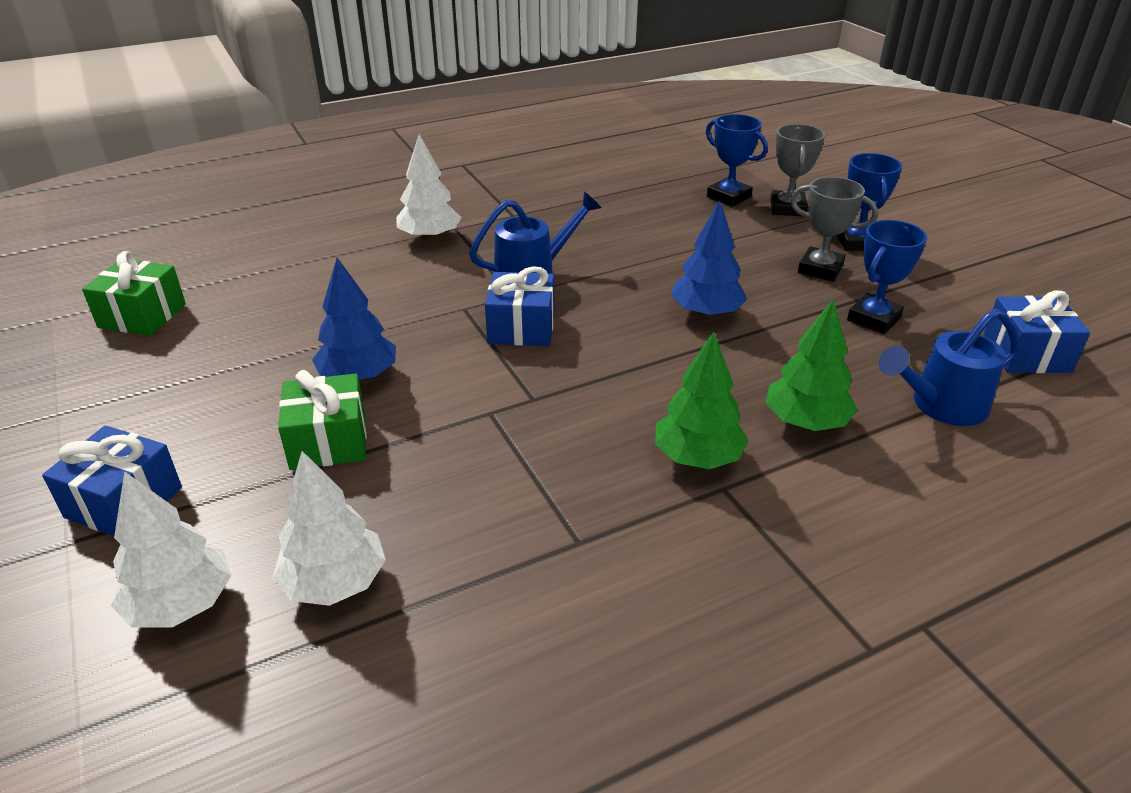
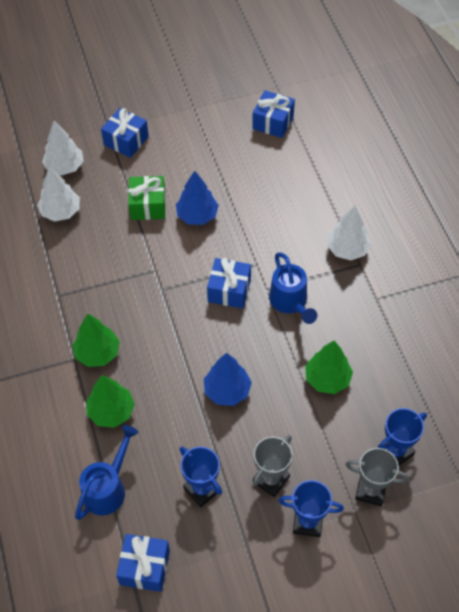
camera: 100 degrees right, 20 degrees up
(142, 315) = (273, 122): green gift -> blue gift
(650, 240) = (327, 379): none -> green tree
(941, 406) = (108, 488): blue watering can -> blue watering can turned 45 degrees clockwise

